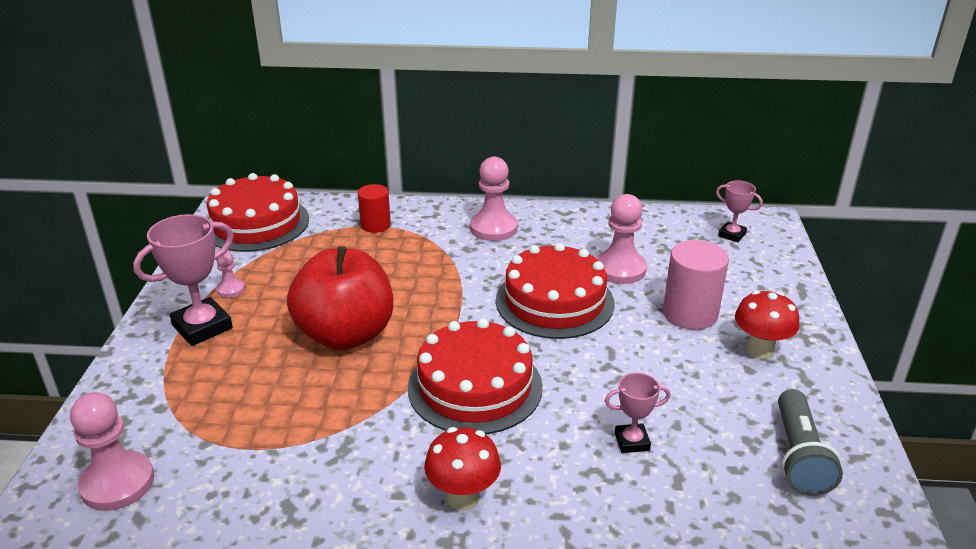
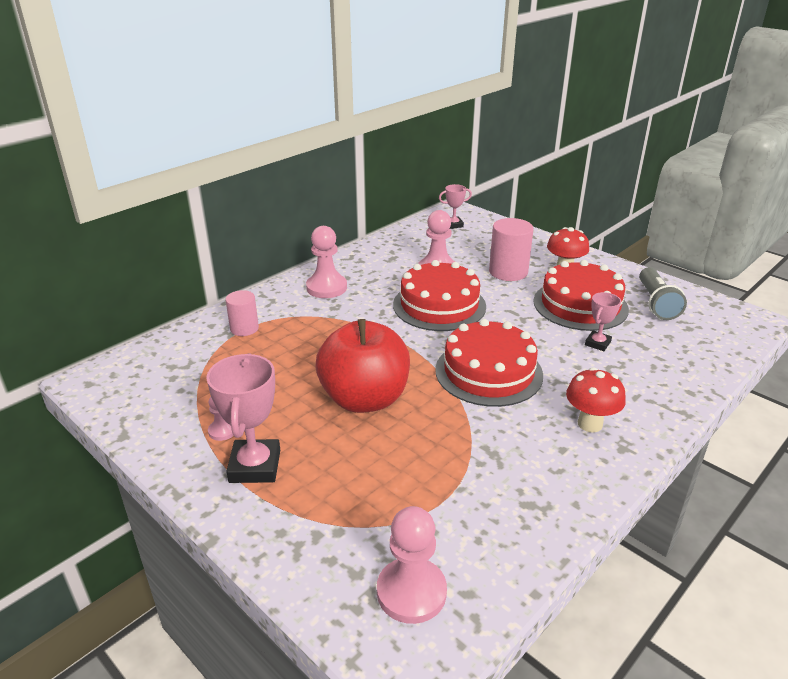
camera: 50 degrees left, 0 degrees up
(256, 223) = (144, 380): red cake -> red cake (580, 305)
(375, 225) = (244, 328): red cylinder -> pink cylinder
(798, 456) = (656, 303): grey flashlight -> grey flashlight turned 45 degrees clockwise

